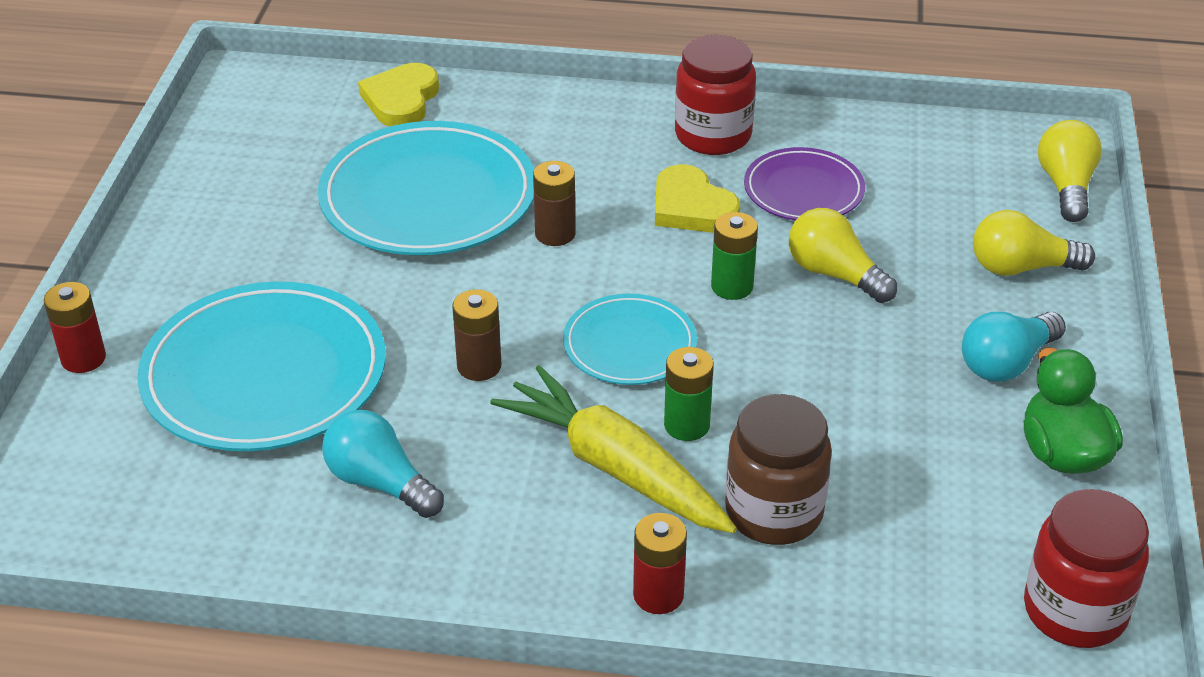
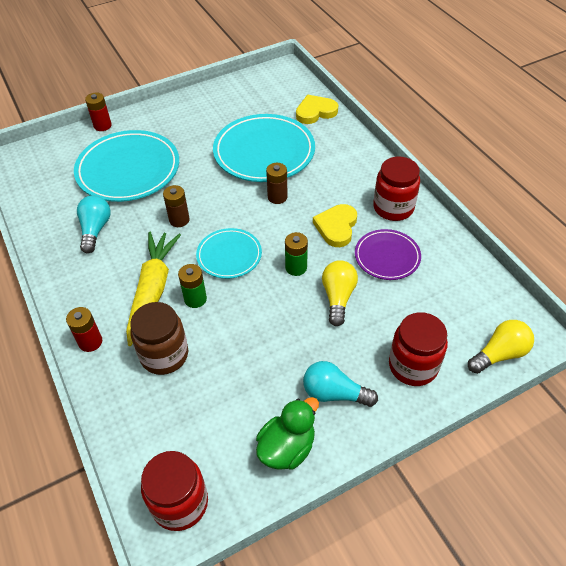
camera: 55 degrees right, 10 degrees up
(1021, 268) = (413, 366): yellow light bulb -> red jar

